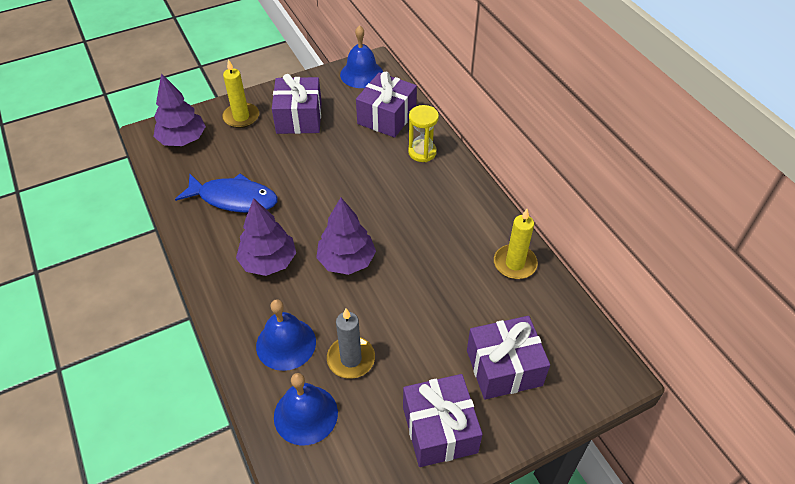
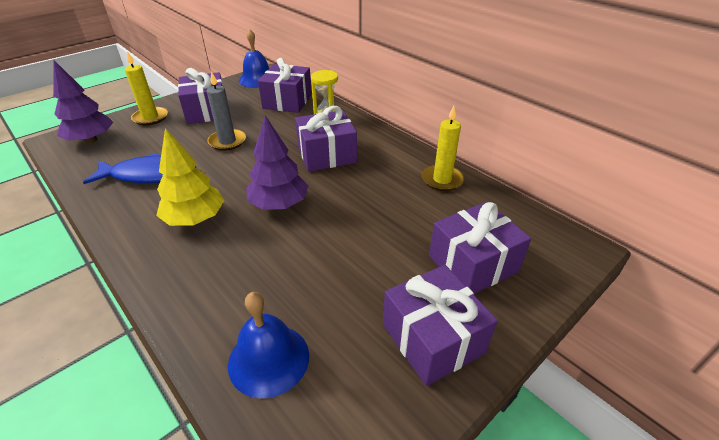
camera: 15 degrees left, 10 degrees down
(268, 262) = (195, 219): purple tree -> yellow tree
(286, 343) = (228, 289): blue bell -> none
(351, 359) = (308, 289): grey candle -> grey candle (227, 141)
(408, 206) = (327, 155): none -> purple gift

